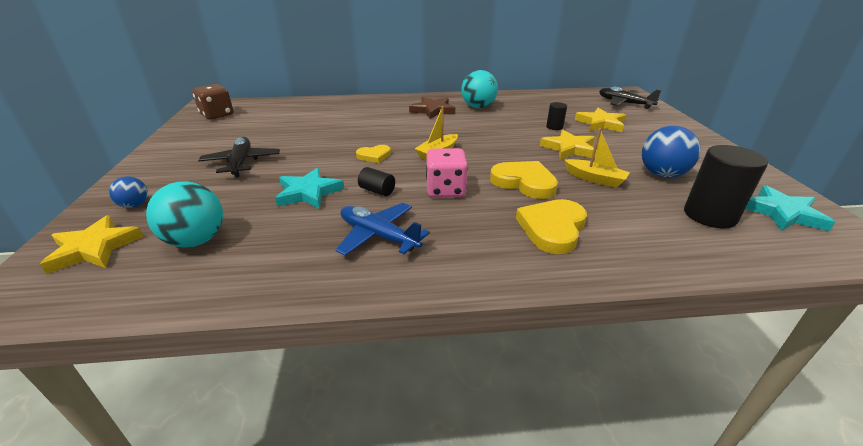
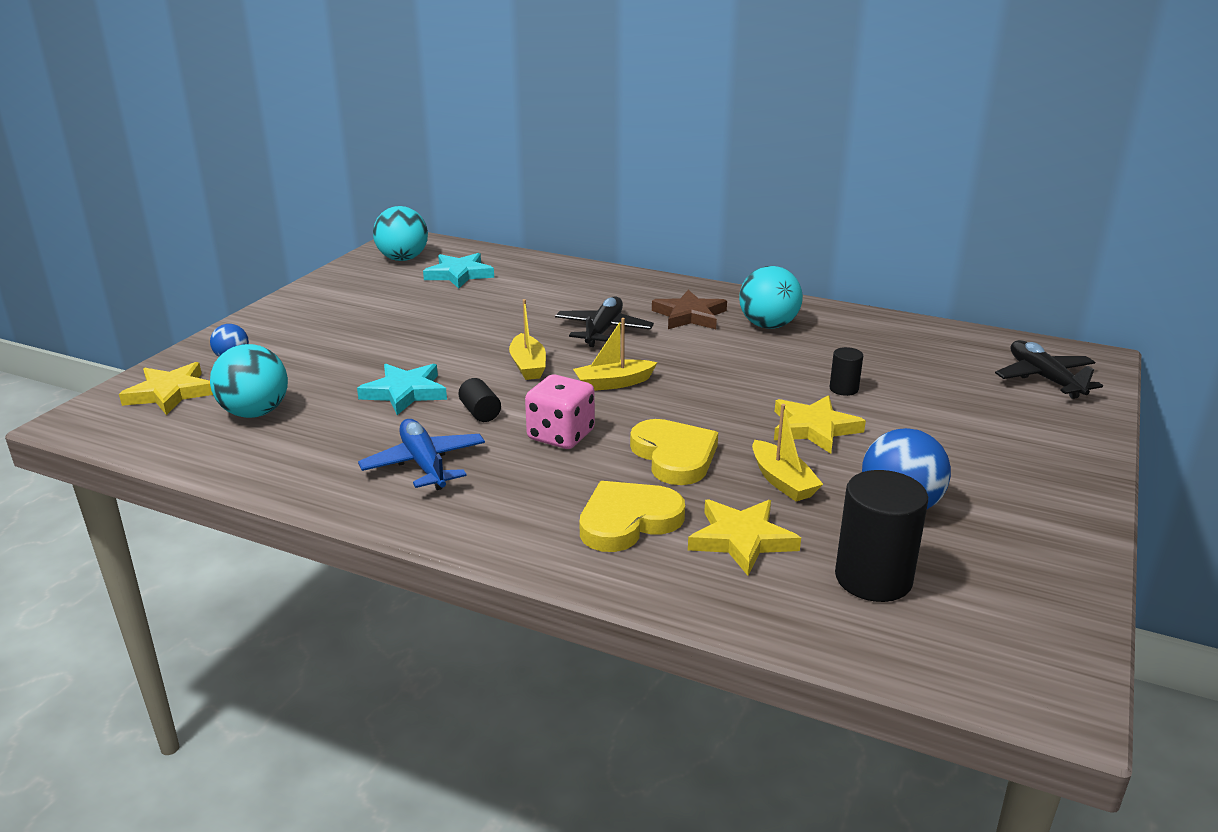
camera: 30 degrees right, 5 degrees down
(217, 115) = (403, 259): brown dice -> turquoise ball
(242, 163) = (371, 335): black plane -> black plane (603, 330)
(374, 156) = (528, 366): yellow heart -> yellow boat
(601, 123) = (935, 403): yellow star -> yellow star (741, 539)
(782, 213) = (999, 614): turquoise star -> turquoise star (459, 274)

